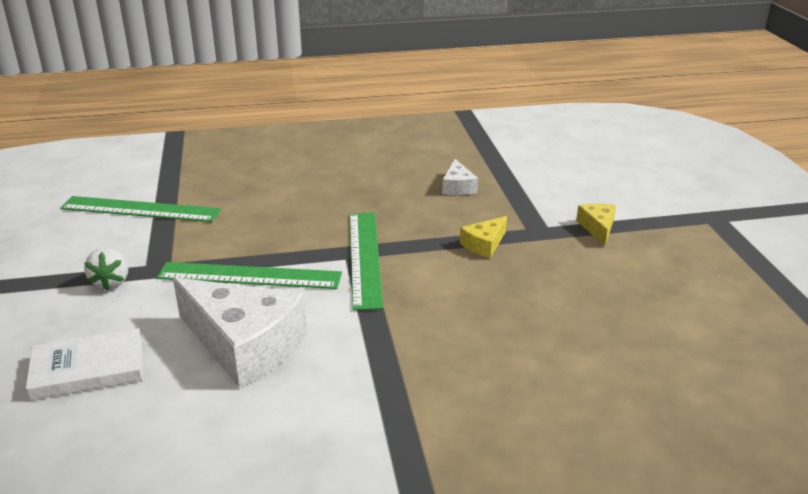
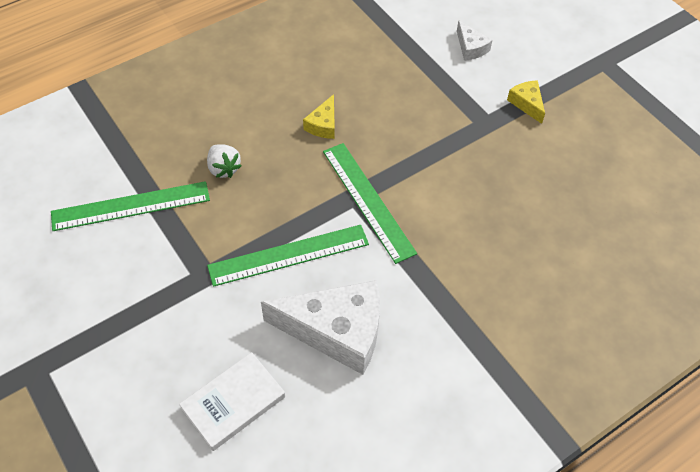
camera: 25 degrees left, 25 degrees up
(111, 282) = (176, 305): white strawberry -> white strawberry (224, 168)
(458, 187) = (391, 85): white cheese -> white cheese (470, 48)
(484, 244) = (452, 153): yellow cheese -> yellow cheese (323, 125)

